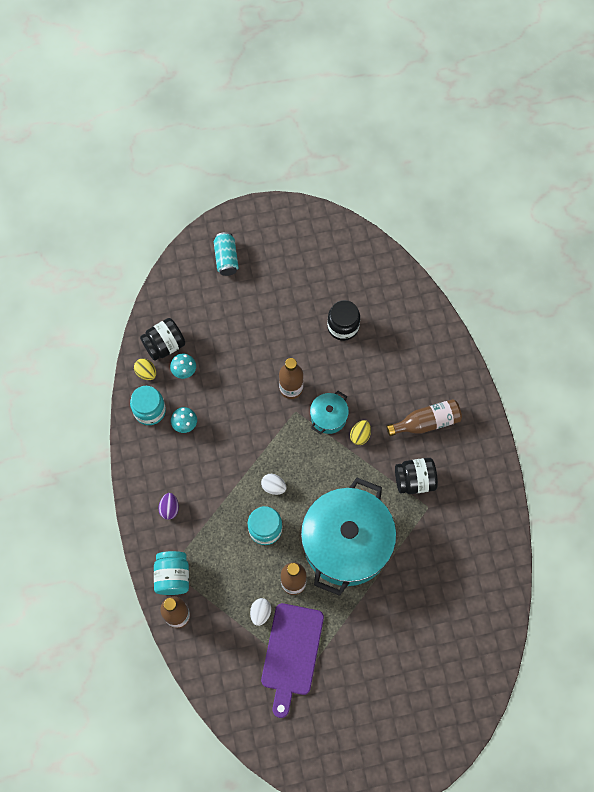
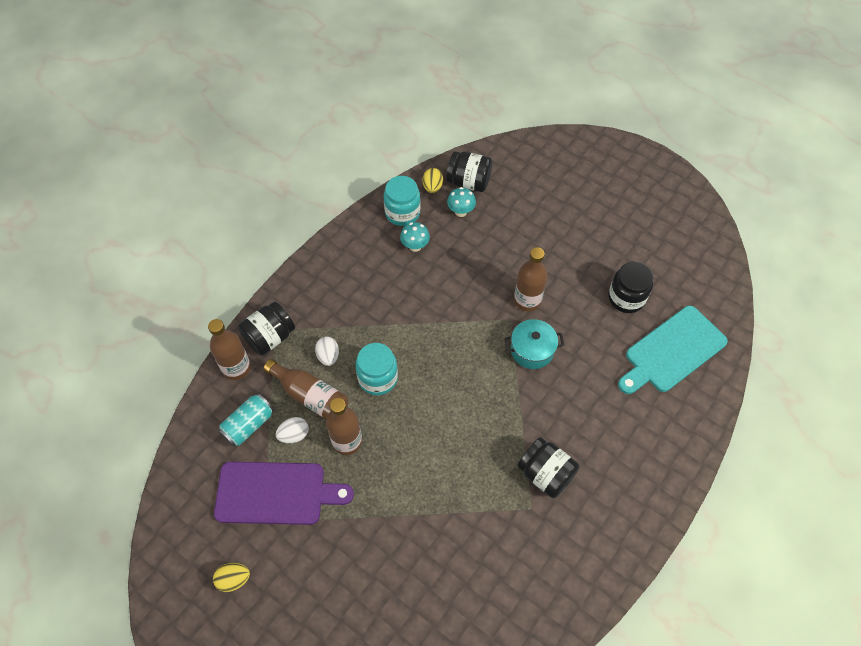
camera: 50 degrees right, 10 degrees down
(169, 508) = (329, 290): purple egg -> none
(173, 576) = (270, 337): turquoise jar -> black jar
(226, 258) = (588, 169): turquoise can -> turquoise can (248, 425)
(273, 487) = (423, 355): white egg -> white egg (328, 356)
(291, 653) = (276, 493): purple cutting board -> purple cutting board turned 150 degrees counterclockwise
(346, 543) = (426, 459): turquoise pot -> none
(360, 435) = (541, 390): yellow egg -> yellow egg (234, 579)
(401, 334) = (672, 351): none -> turquoise cutting board
(426, 422) = (612, 440): brown bottle -> brown bottle (310, 396)

